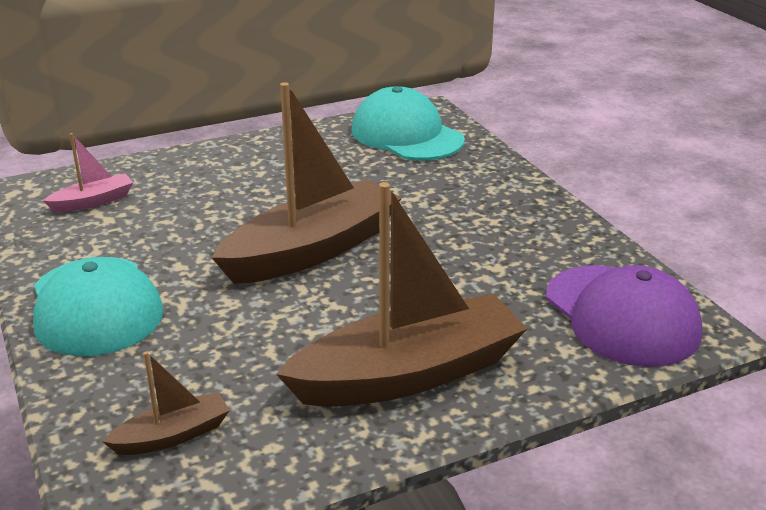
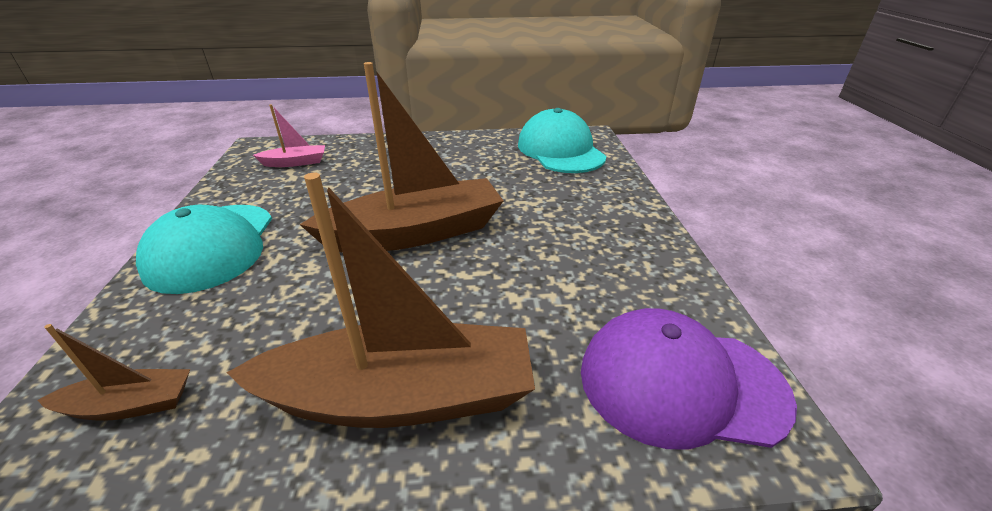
camera: 20 degrees right, 5 degrees up
(621, 315) = (680, 383): purple cap -> purple cap turned 105 degrees clockwise

